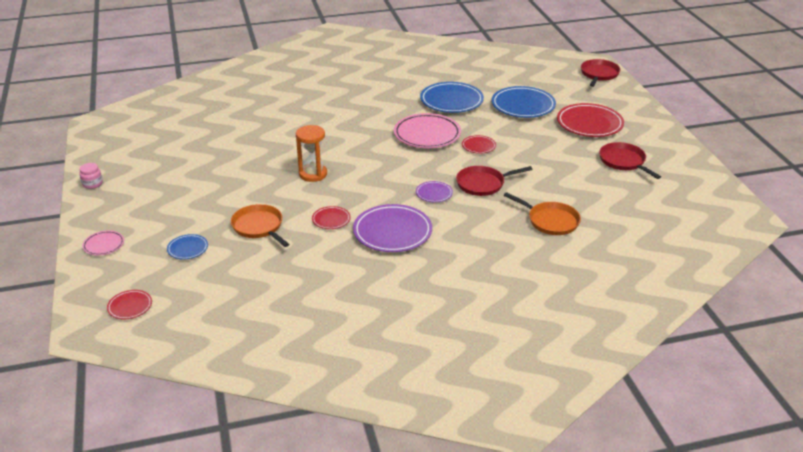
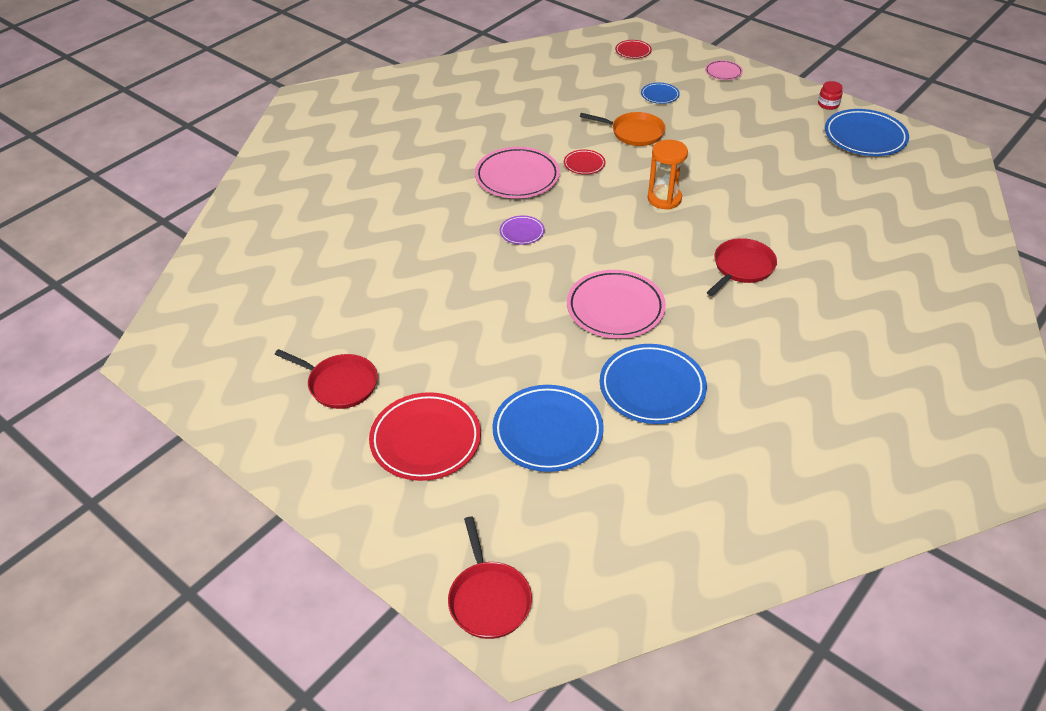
camera: 145 degrees right, 10 degrees up
(92, 184) = (828, 104): pink jar -> red jar
(121, 154) = (865, 137): none -> blue plate
(392, 232) = (517, 177): purple plate -> pink plate
(478, 146) = (537, 320): red plate -> none
(482, 184) = (483, 268): red pan -> red pan (742, 267)
(550, 221) = (377, 255): orange pan -> none

